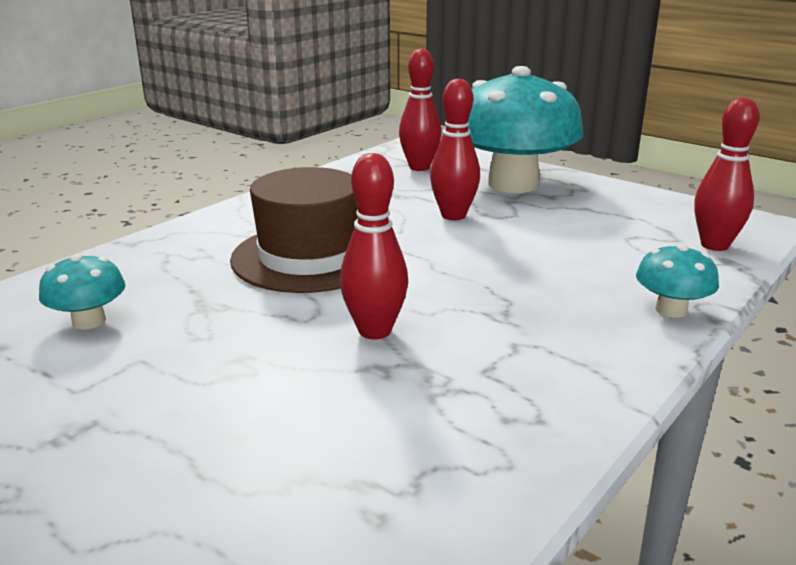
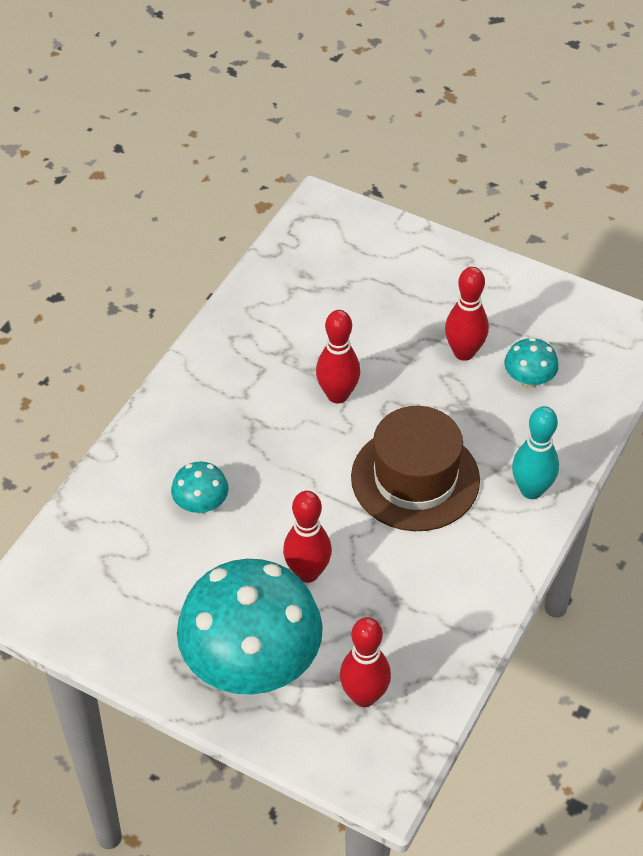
camera: 170 degrees right, 25 degrees up
(185, 240) = (531, 490): none -> turquoise bowling pin
(671, 310) = (136, 446): turquoise mushroom -> turquoise mushroom (201, 503)
(714, 245) = (73, 548): red bowling pin -> red bowling pin (464, 352)

